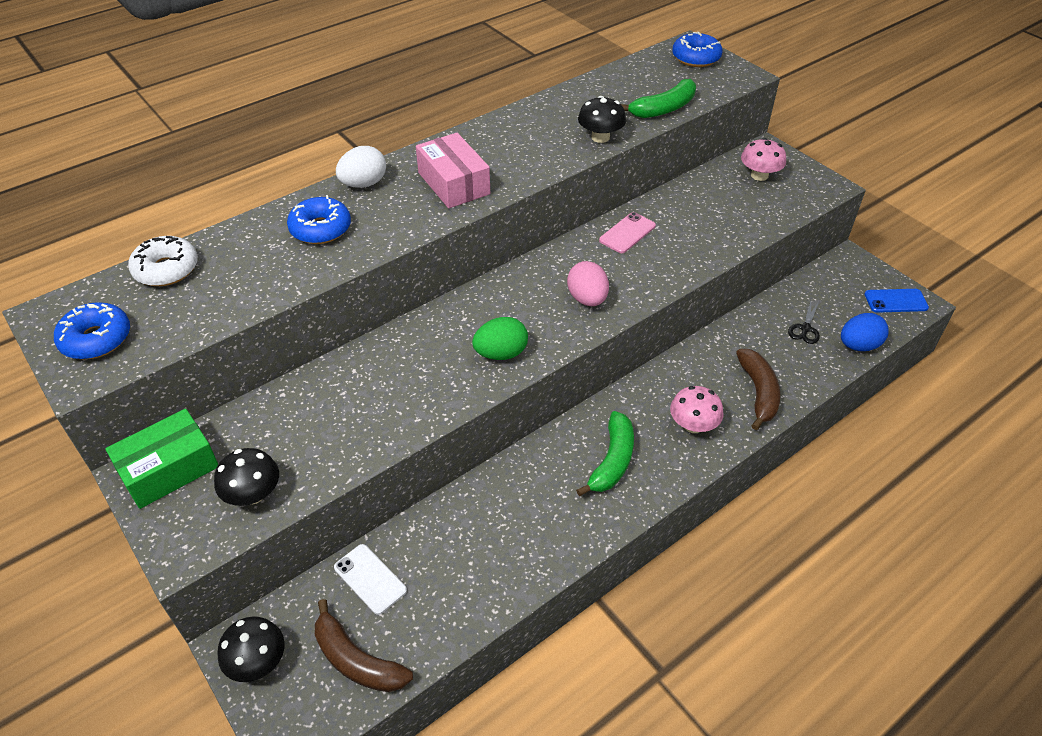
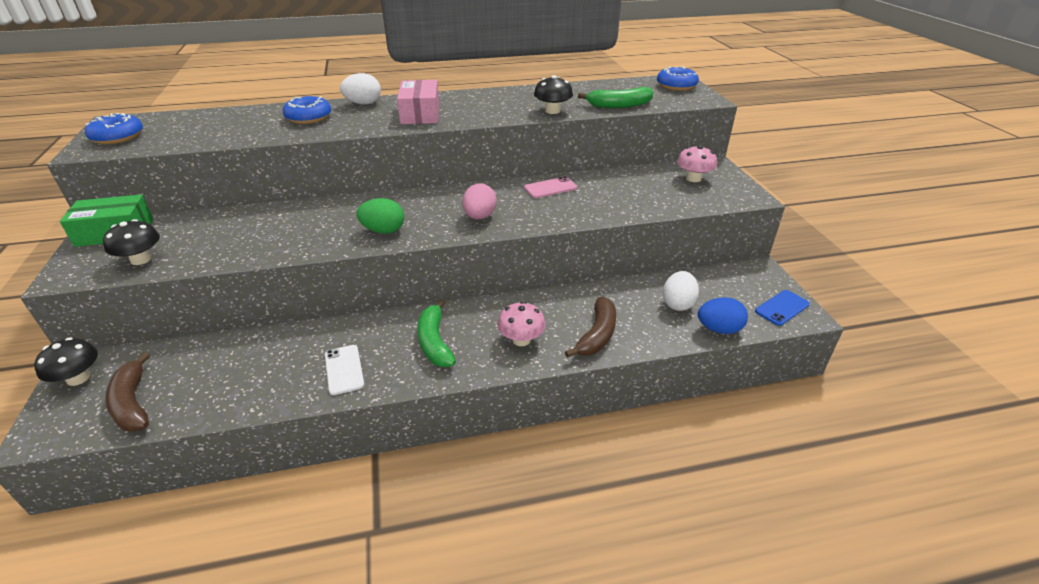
camera: 25 degrees right, 10 degrees down
(166, 269) = (198, 117): white donut -> none
(370, 579) = (196, 356): white phone -> white phone (344, 369)
(612, 460) = (435, 342): green banana -> green banana turned 120 degrees clockwise
(805, 328) = (677, 304): black scissors -> white egg
(895, 301) = (782, 308): blue phone -> blue phone turned 60 degrees counterclockwise

